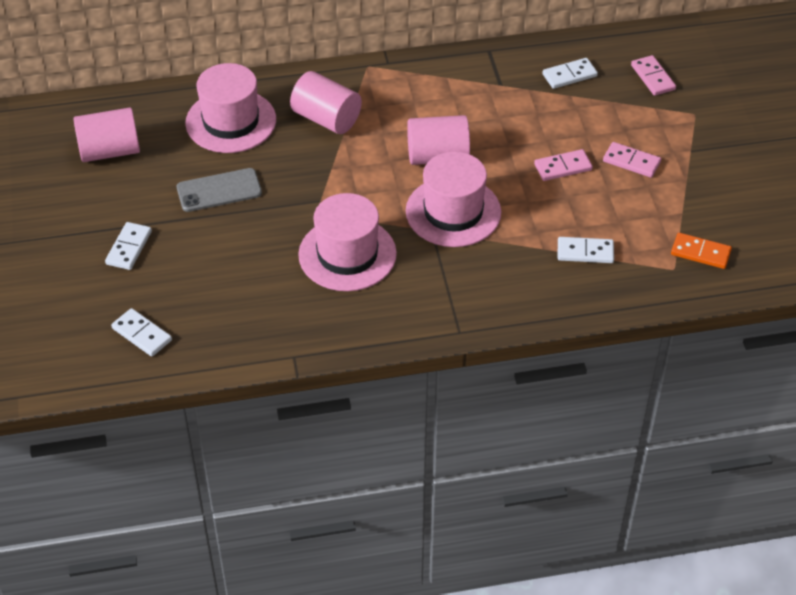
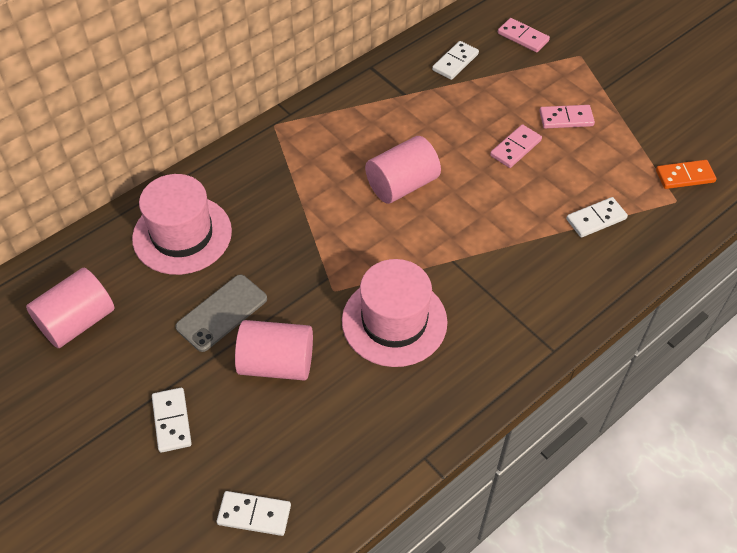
camera: 30 degrees left, 5 degrees up
(326, 118) = (273, 192): pink cylinder -> pink cylinder (276, 363)
(453, 212) = (456, 233): pink hat -> none

